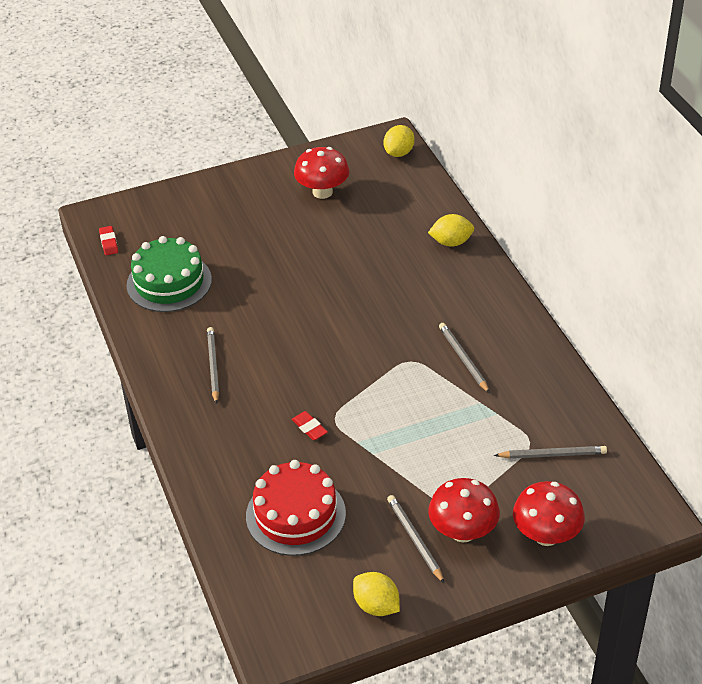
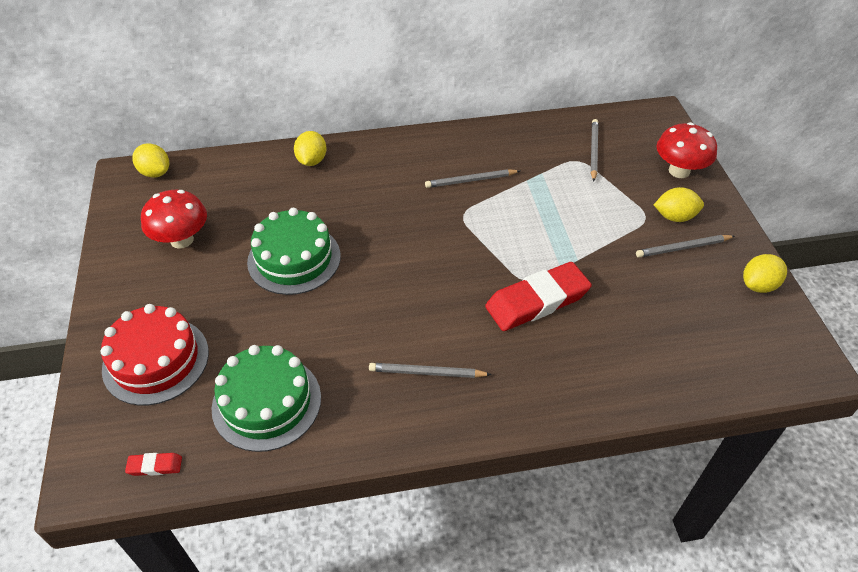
camera: 80 degrees left, 5 degrees up
(295, 515) = (651, 328): red cake -> red cake (156, 360)
(309, 428) = (537, 301): red eraser -> red eraser, size x2.35
(319, 261) = (294, 259): none -> green cake
(463, 532) = (674, 217): red mushroom -> yellow lemon

